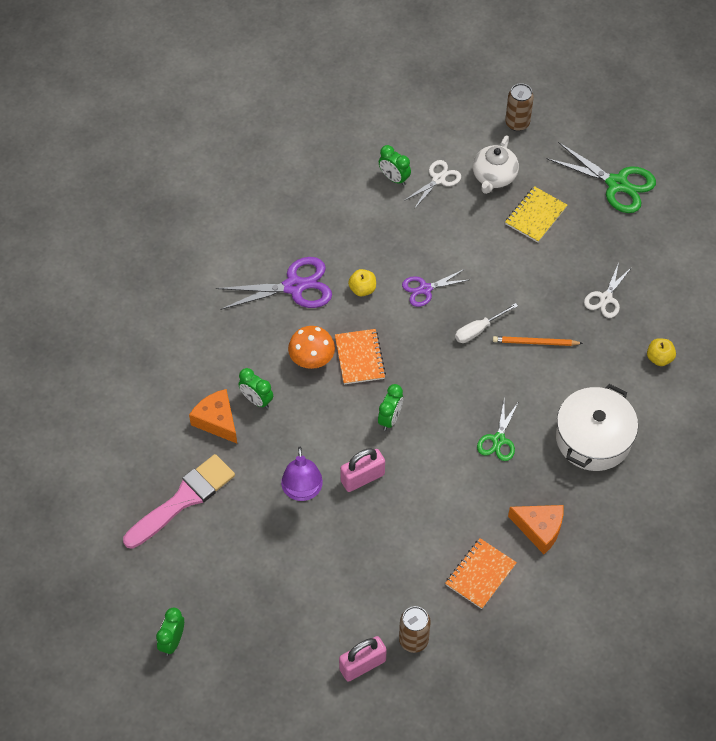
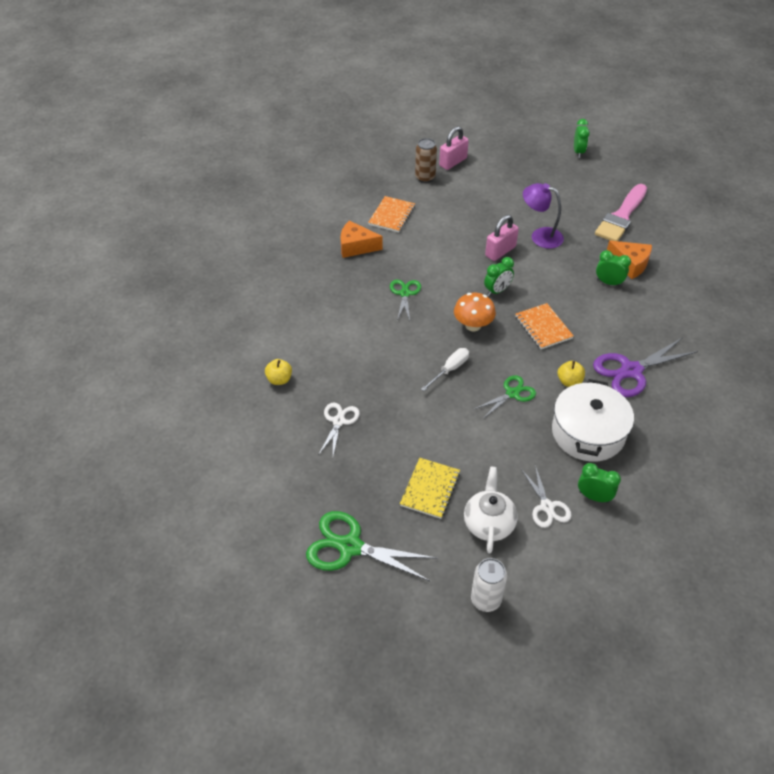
camera: 165 degrees right, 10 degrees down
(302, 491) = (540, 236): purple lamp -> purple lamp turned 45 degrees counterclockwise
(312, 359) = (582, 319): orange mushroom -> orange mushroom (473, 325)
(390, 419) = (497, 291): green clock -> green clock turned 135 degrees counterclockwise
(425, 289) = (512, 393): purple scissors -> green scissors
(438, 179) = (547, 506): white scissors -> white scissors turned 45 degrees counterclockwise
(517, 123) = (485, 600): brown can -> white can
(535, 342) = (395, 369): orange pencil -> none
(593, 438) = (327, 309): white pot -> white pot (588, 433)

